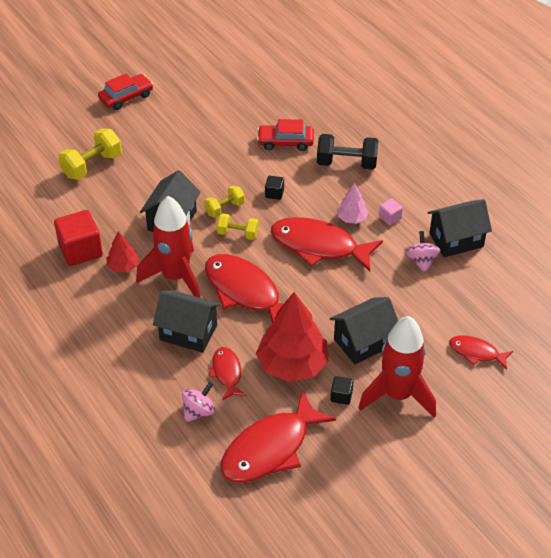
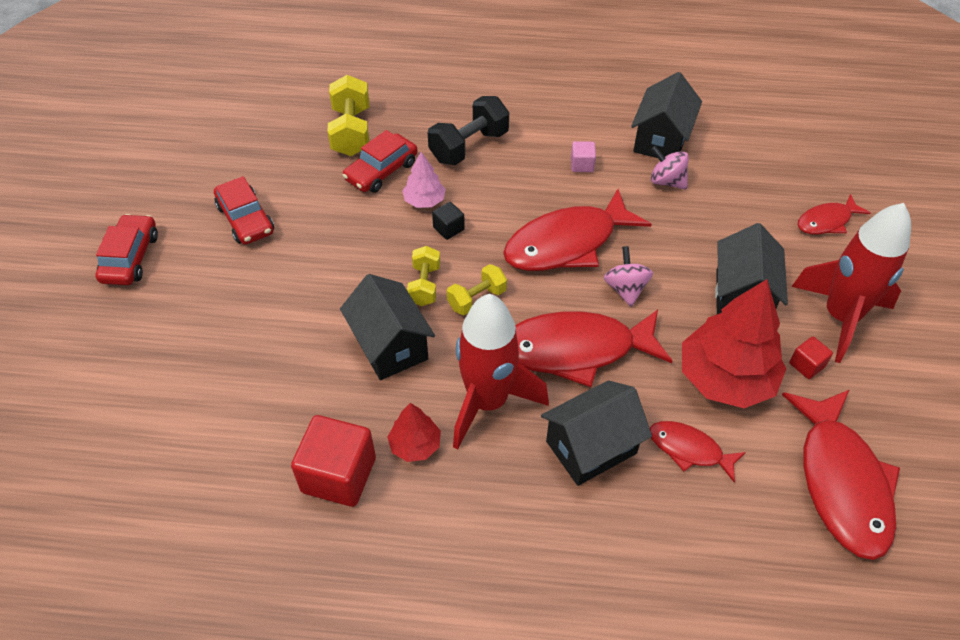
camera: 50 degrees left, 5 degrees up
(92, 166) = (203, 366): yellow dumbbell -> yellow dumbbell (351, 132)
(193, 117) = (245, 219): none -> red car
(199, 411) = (730, 519): pink spinning top -> pink spinning top (625, 289)
(341, 396) = (806, 365): black cube -> red cube
(352, 218) = (553, 192): pink tree -> pink tree (424, 201)

